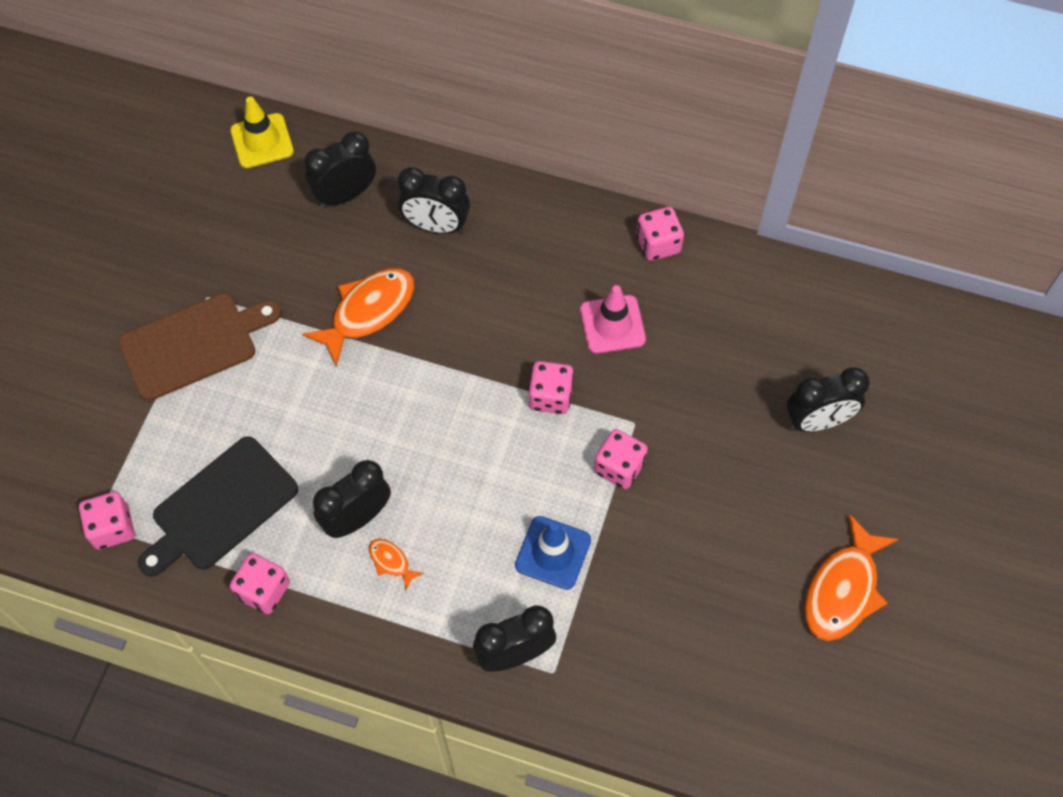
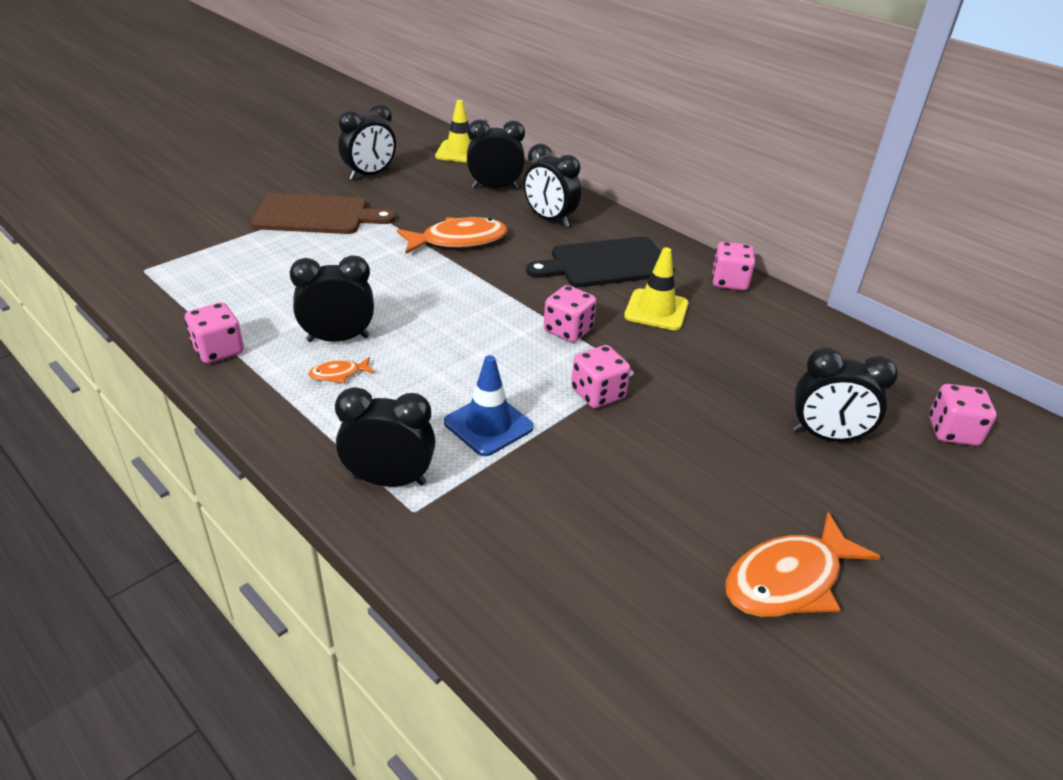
camera: 25 degrees right, 25 degrees down
(112, 528) = (153, 276): pink dice -> pink dice (952, 432)
(194, 240) = (370, 175): none -> black clock
(220, 507) = (241, 294): black cutting board -> black cutting board (605, 263)
(391, 562) = (338, 374): orange fish -> orange fish turned 90 degrees counterclockwise
(612, 324) = (656, 310): pink traffic cone -> yellow traffic cone

